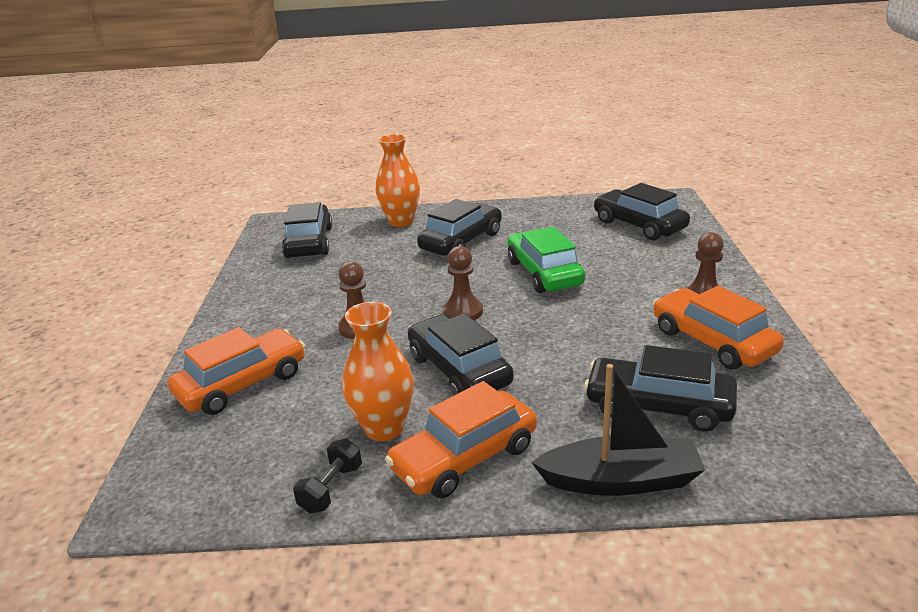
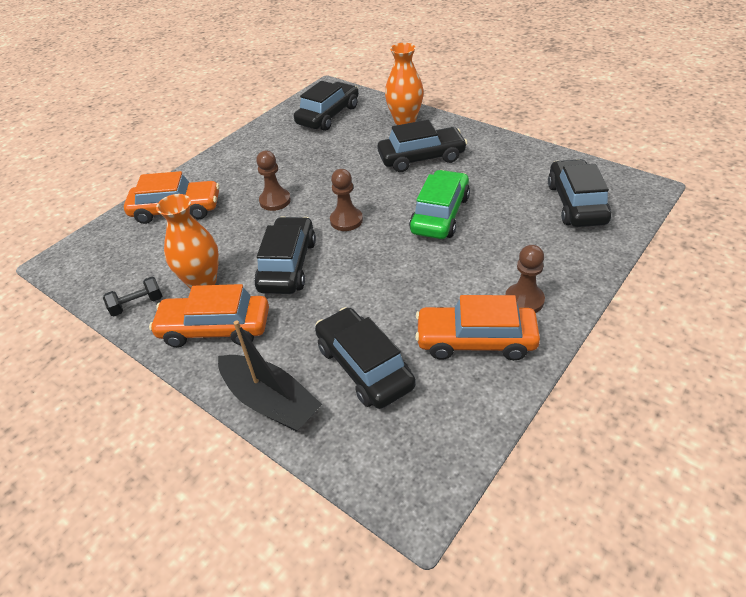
camera: 40 degrees right, 15 degrees up
(712, 341) = (475, 340): orange car -> orange car turned 90 degrees counterclockwise

